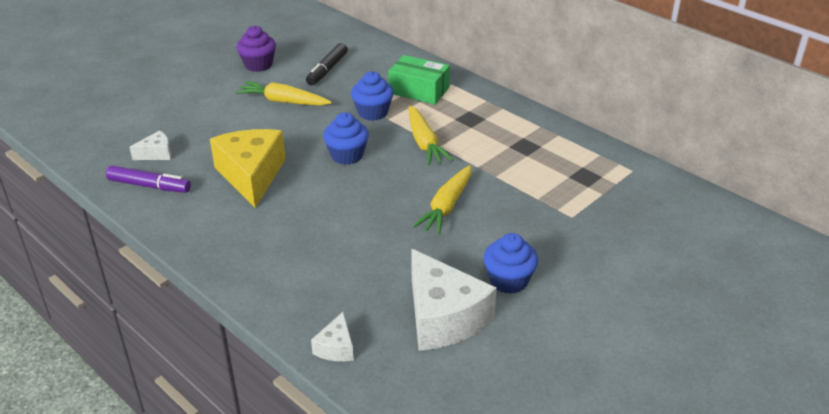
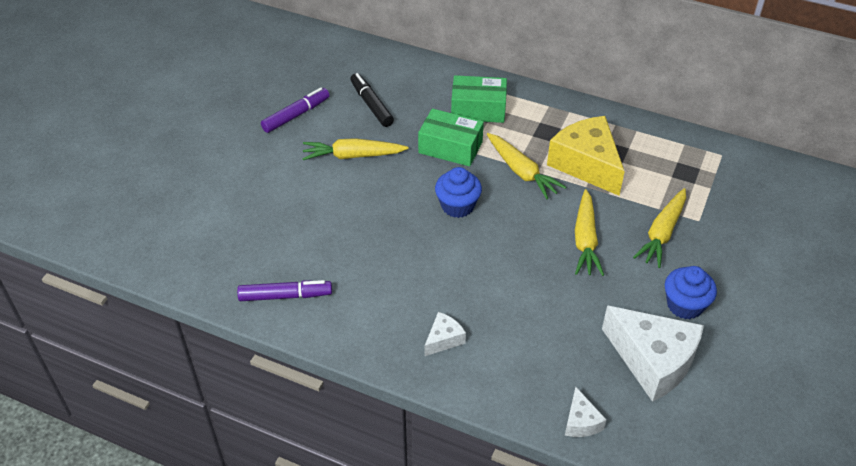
camera: 20 degrees left, 10 degrees up
(156, 154) = (265, 254): white cheese -> white cheese (443, 339)
(251, 175) = (380, 255): yellow cheese -> yellow cheese (586, 164)
(258, 65) = (296, 115): purple cupcake -> purple marker
(327, 70) = (371, 104): black marker -> black marker turned 150 degrees clockwise
(373, 112) = (450, 147): blue cupcake -> green box
(527, 218) = (662, 233): none -> yellow carrot

